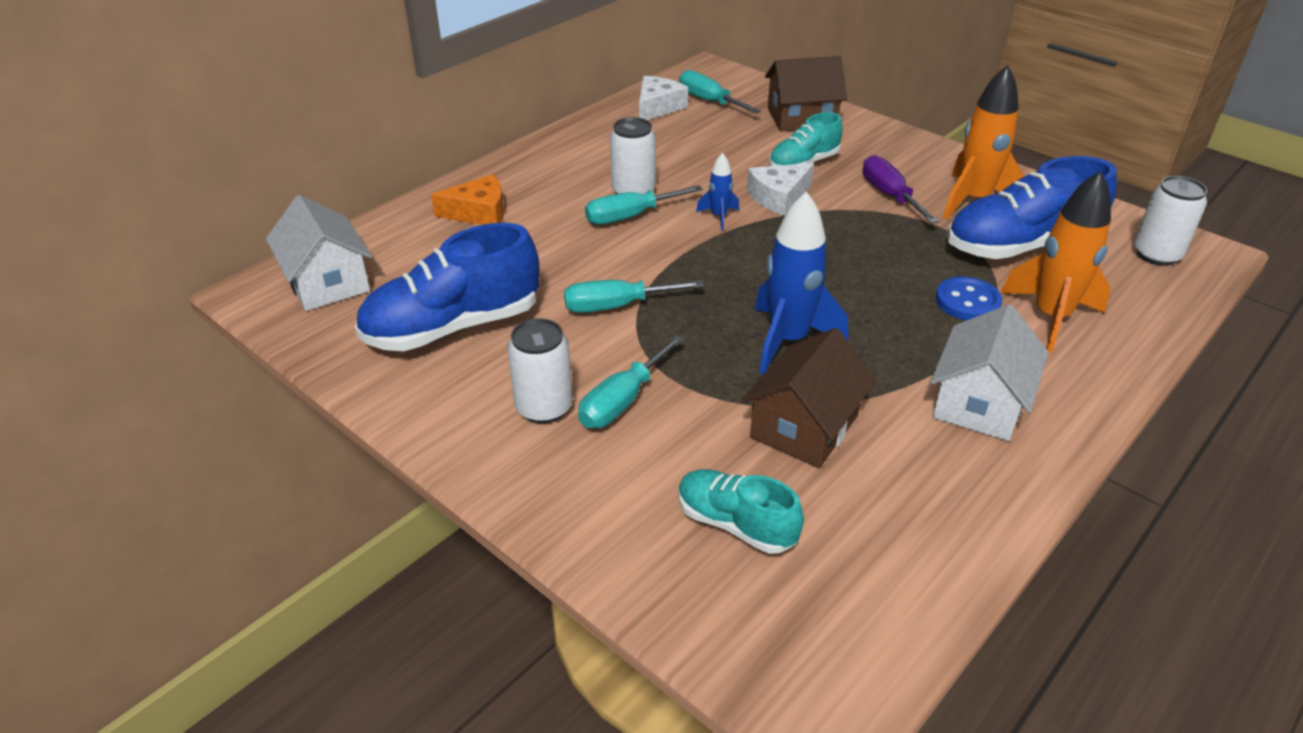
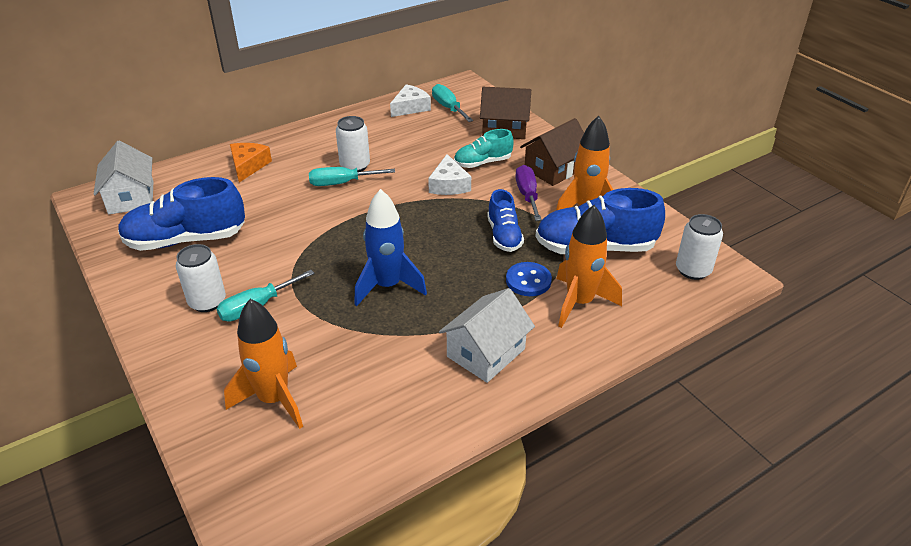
camera: 15 degrees right, 0 degrees up
(479, 213) = (248, 166): orange cheese -> orange cheese turned 90 degrees counterclockwise
(616, 306) = (293, 243): turquoise screwdriver -> none
(719, 217) = (399, 193): blue rocket -> none
(735, 524) = (274, 399): turquoise shoe -> orange rocket
(778, 197) = (449, 185): white cheese -> white cheese turned 75 degrees counterclockwise
(804, 426) = (359, 346): brown house -> brown house (554, 169)
(896, 250) = (504, 235): none -> blue shoe

